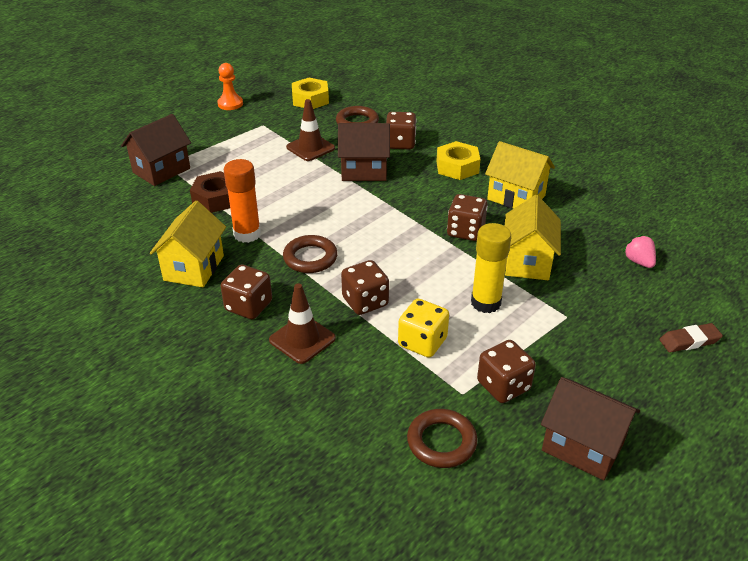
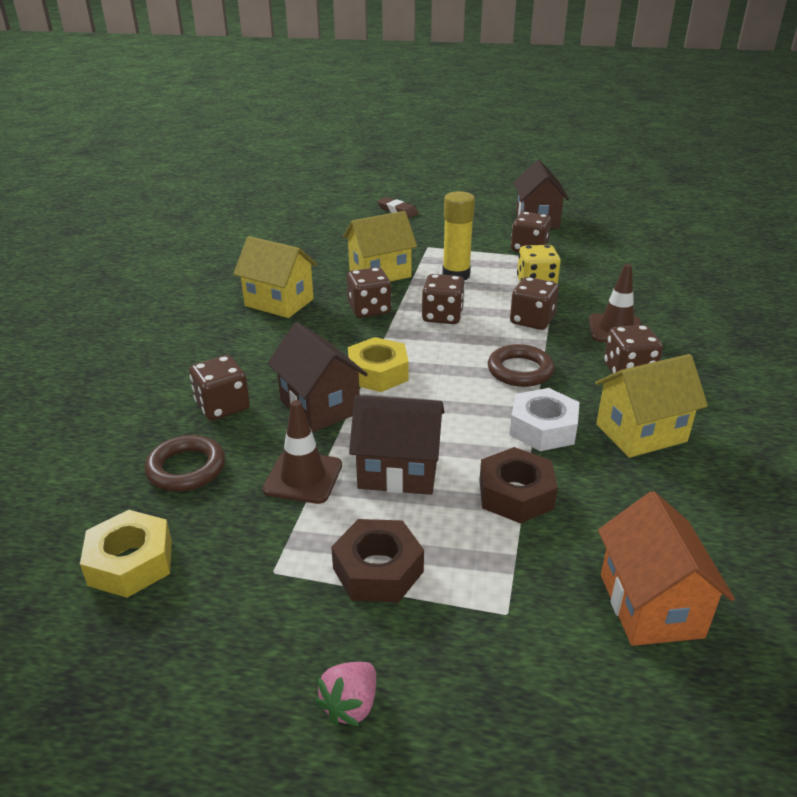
camera: 125 degrees left, 5 degrees down
(113, 198) = (650, 605): none -> orange house
(161, 170) = (527, 604): brown house -> brown house (398, 471)
(229, 146) = (378, 570): none -> brown nut
(230, 104) = (222, 675): orange pawn -> none
(247, 234) = (543, 428): orange glue stick -> white nut
(419, 260) = (442, 316): none -> brown dice
(441, 442) = (605, 253): brown ring -> none
(457, 167) = (247, 350): yellow nut -> yellow nut (378, 373)
(516, 197) = (279, 302): yellow house -> yellow house turned 60 degrees counterclockwise
(639, 262) = (324, 237): pink strawberry -> pink strawberry (350, 705)

